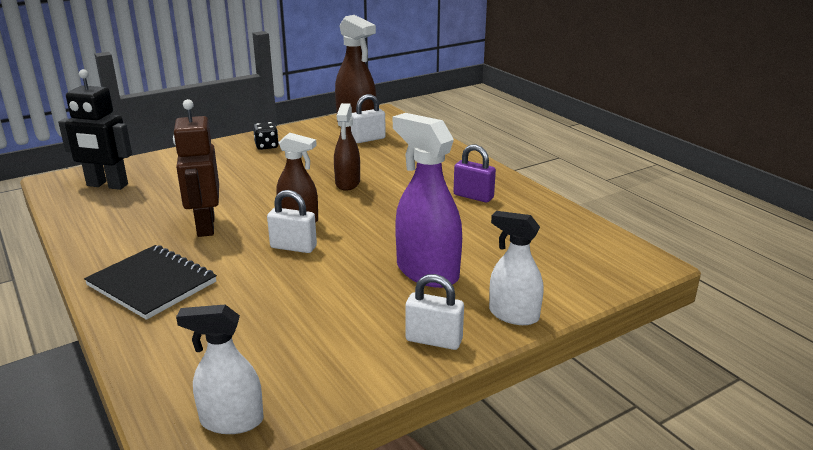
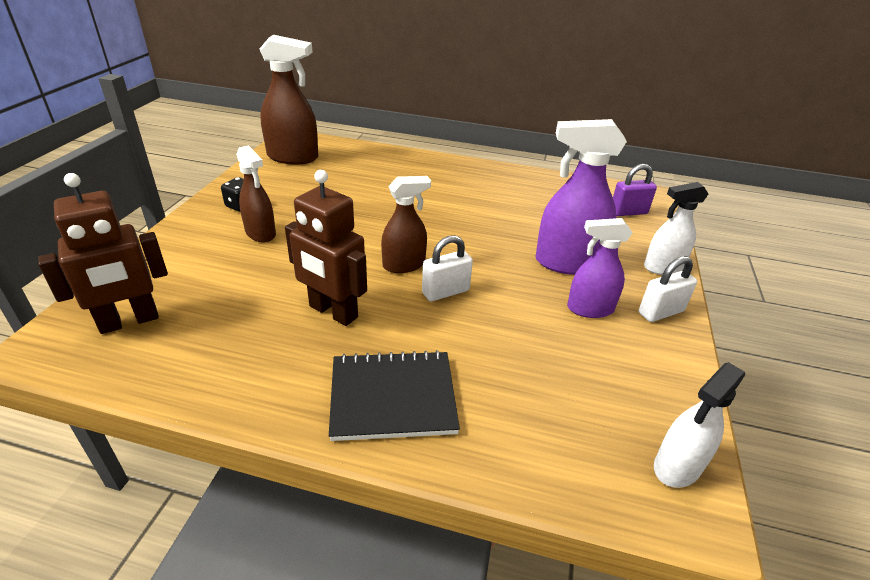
camera: 45 degrees left, 10 degrees up
(107, 185) = (129, 321): black robot -> brown robot
(347, 183) = (382, 214): brown spray bottle -> brown spray bottle (260, 233)
(368, 139) = (326, 167): white padlock -> none
(376, 307) = (590, 309): none -> purple spray bottle
(473, 196) = (490, 189): purple padlock -> purple padlock (628, 212)

